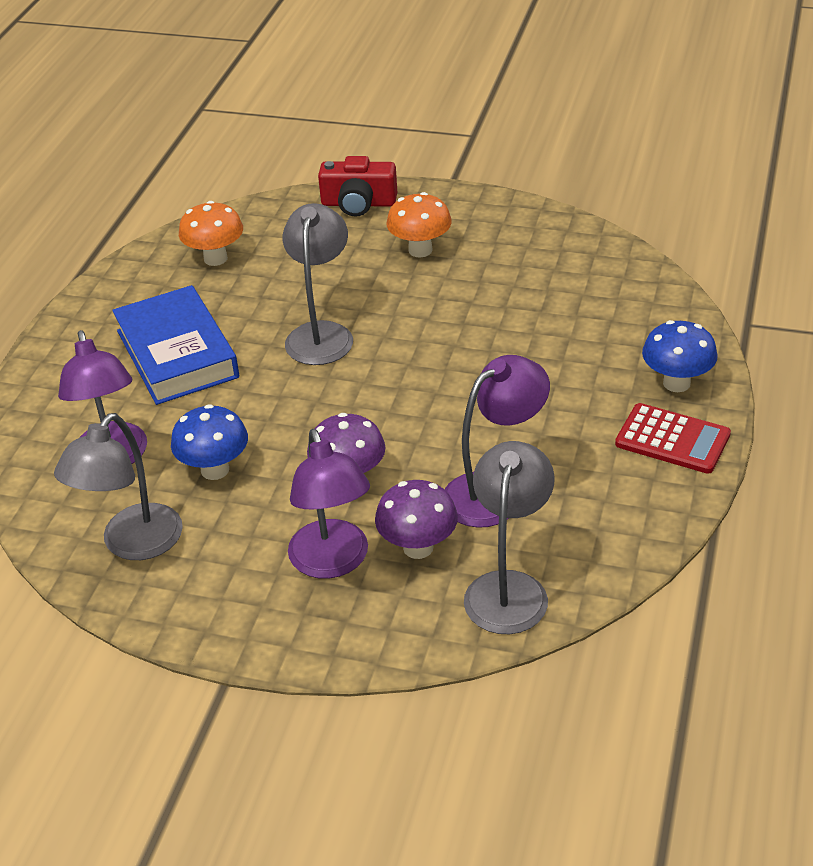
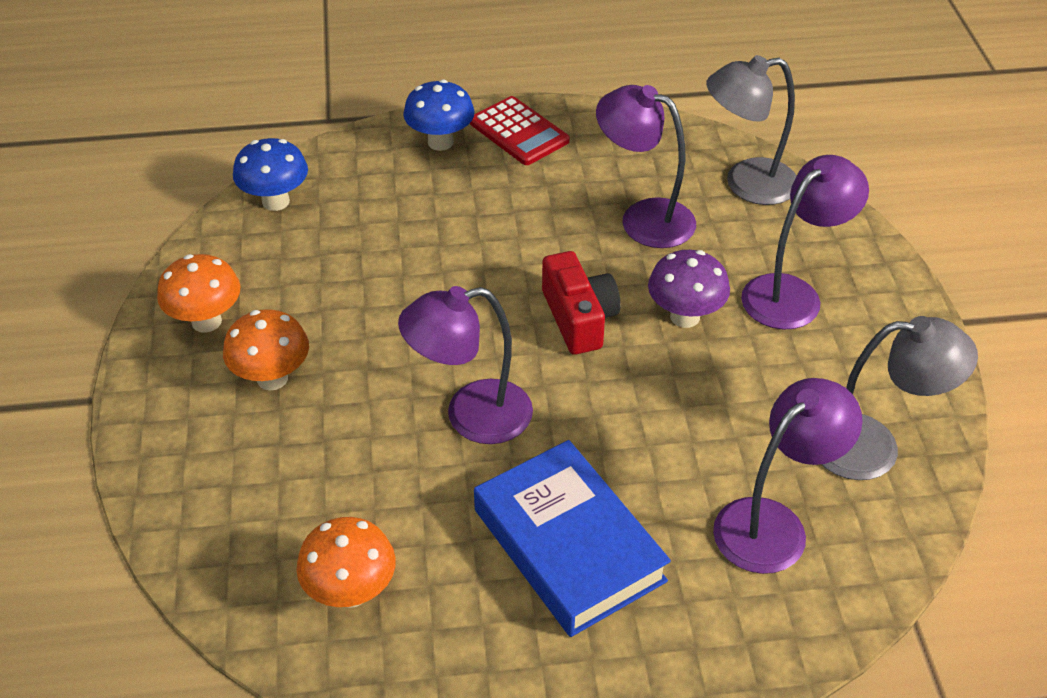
camera: 115 degrees left, 5 degrees up
(177, 354) = (568, 545): blue book -> blue book turned 75 degrees counterclockwise
(215, 470) = (735, 424): blue mushroom -> blue mushroom (276, 201)
(321, 334) = (471, 416): grey lamp -> purple lamp
(358, 203) = (175, 475): red camera -> red camera (579, 318)
(418, 547) = (739, 246): purple mushroom -> none
(498, 228) = (206, 321): none -> orange mushroom
(672, 439) = (519, 132): red calculator -> red calculator turned 135 degrees clockwise

